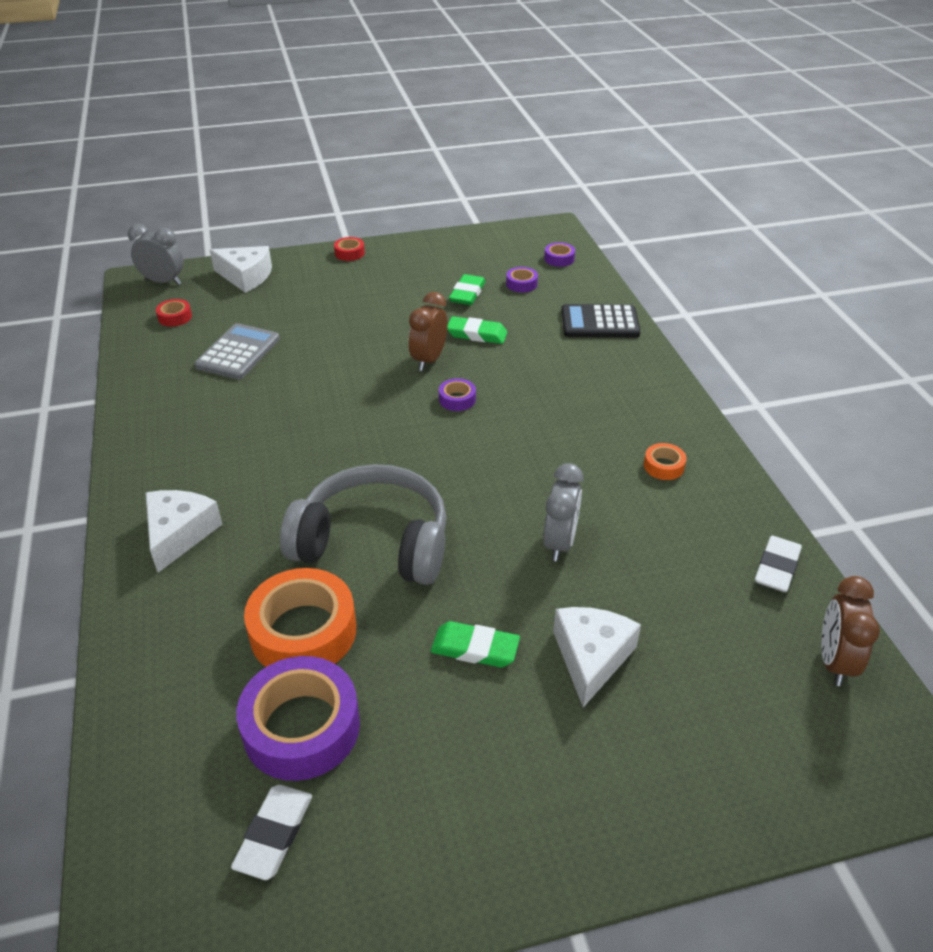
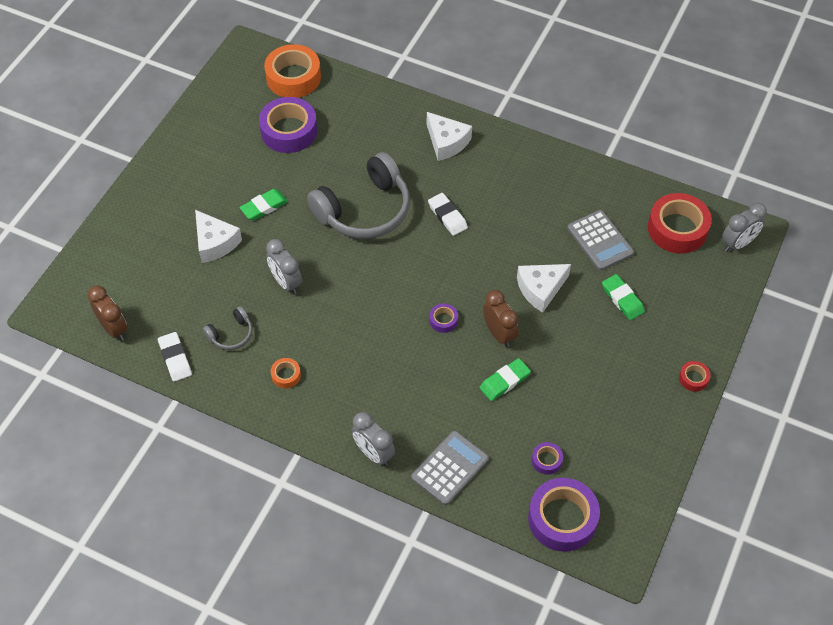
camera: 130 degrees right, 15 degrees up
(175, 317) = (677, 229): red tape -> red tape, size x2.19
(246, 276) = (707, 294): white cheese -> white cheese (540, 289)
(274, 834) = (253, 102): white eraser -> white eraser (447, 216)
(303, 631) = (337, 156): orange tape -> orange tape (293, 77)
(467, 293) = (563, 414): green eraser -> green eraser (622, 299)
(559, 259) = (562, 519): purple tape -> purple tape, size x2.19
(599, 323) = (450, 468): black calculator -> grey calculator
(650, 366) = (374, 453): none -> grey clock
(683, 542) = (231, 334): none -> grey headphones

